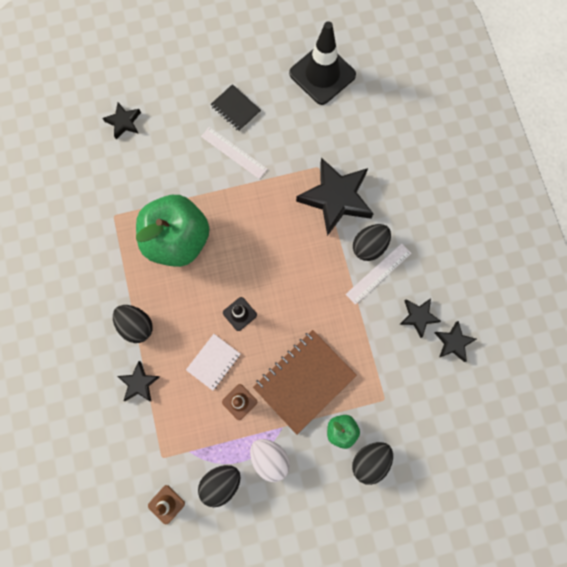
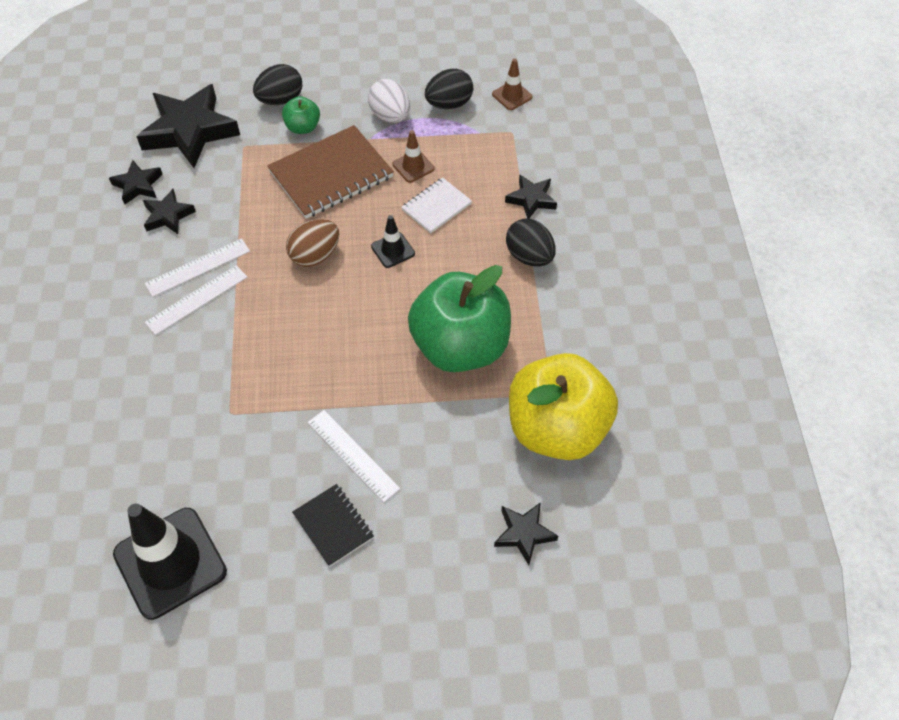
camera: 170 degrees left, 20 degrees down
(108, 191) = (557, 429): none -> yellow apple
(296, 298) = (315, 255): none -> brown egg
(336, 198) = (219, 366): black star -> black star (189, 131)
(369, 246) = (197, 300): black egg -> white ruler

